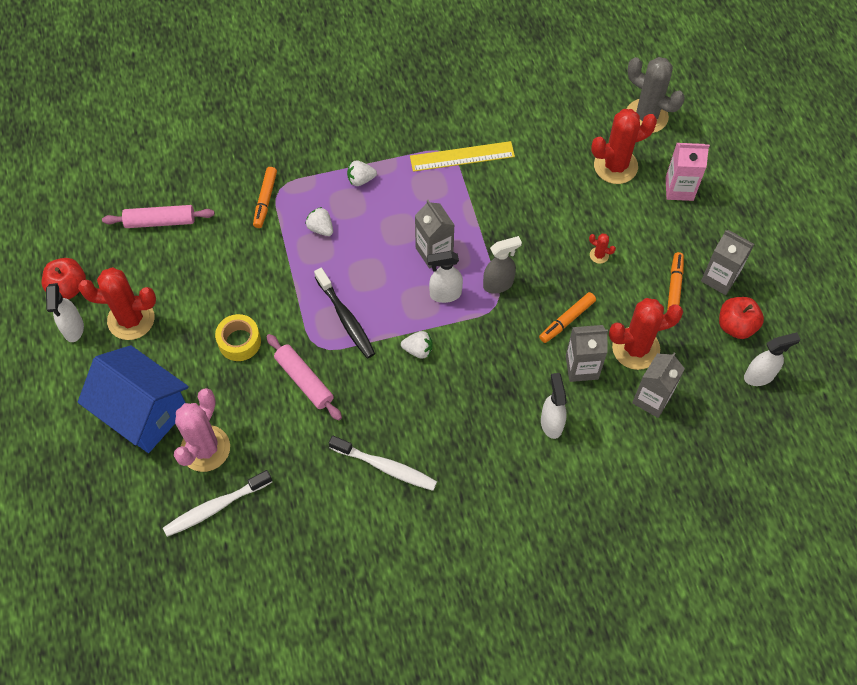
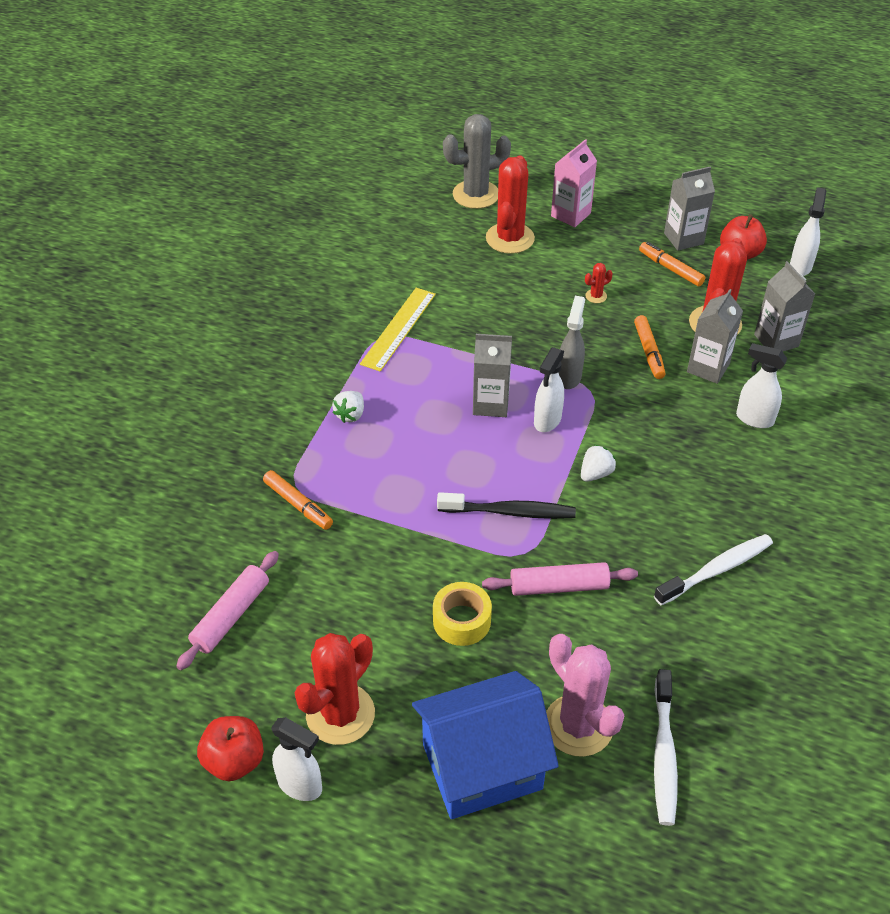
camera: 55 degrees left, 15 degrees down
(320, 228) = (379, 476): white strawberry -> none

